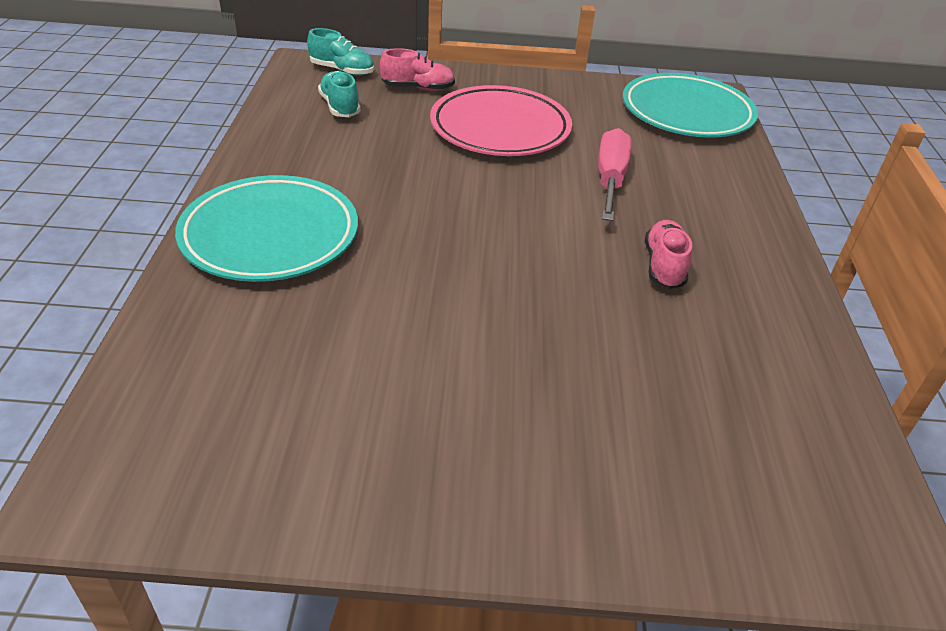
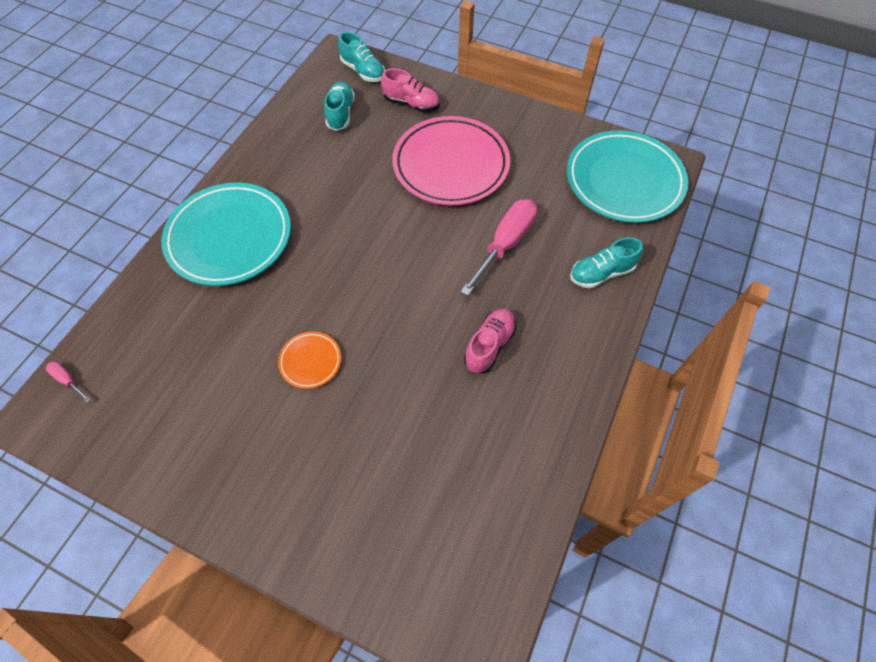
camera: 25 degrees right, 20 degrees up
(108, 440) = (68, 380): none -> pink screwdriver
(463, 330) = (310, 361): none -> orange plate
(726, 184) = (601, 273): none -> turquoise shoe

